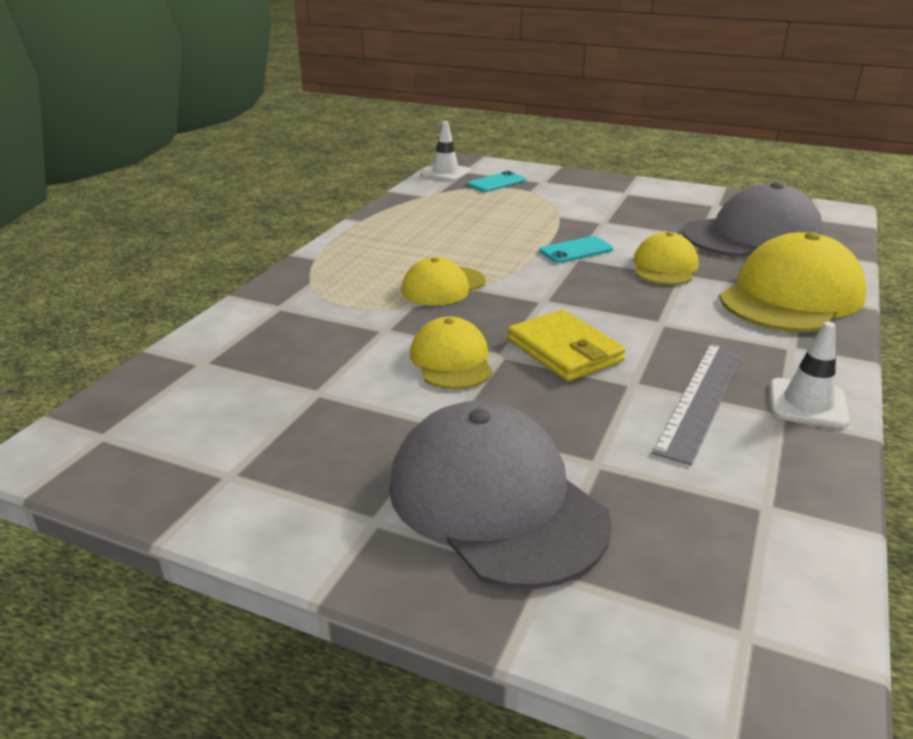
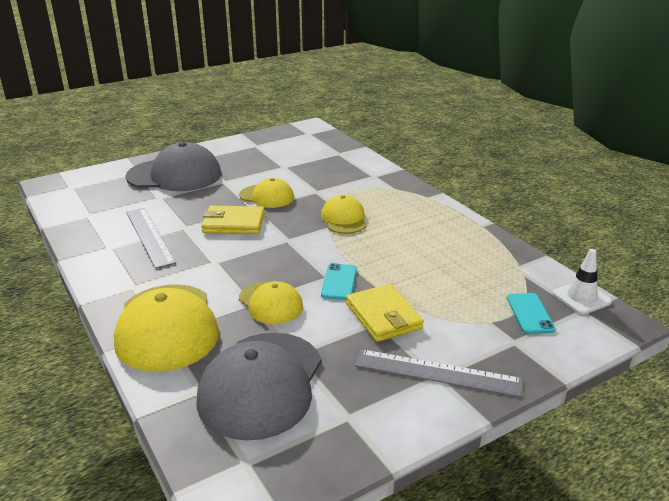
camera: 125 degrees right, 0 degrees up
(592, 222) = (383, 316): none -> yellow wallet
(622, 193) = (437, 373): none -> grey ruler
(807, 403) = (101, 259): white traffic cone -> none

